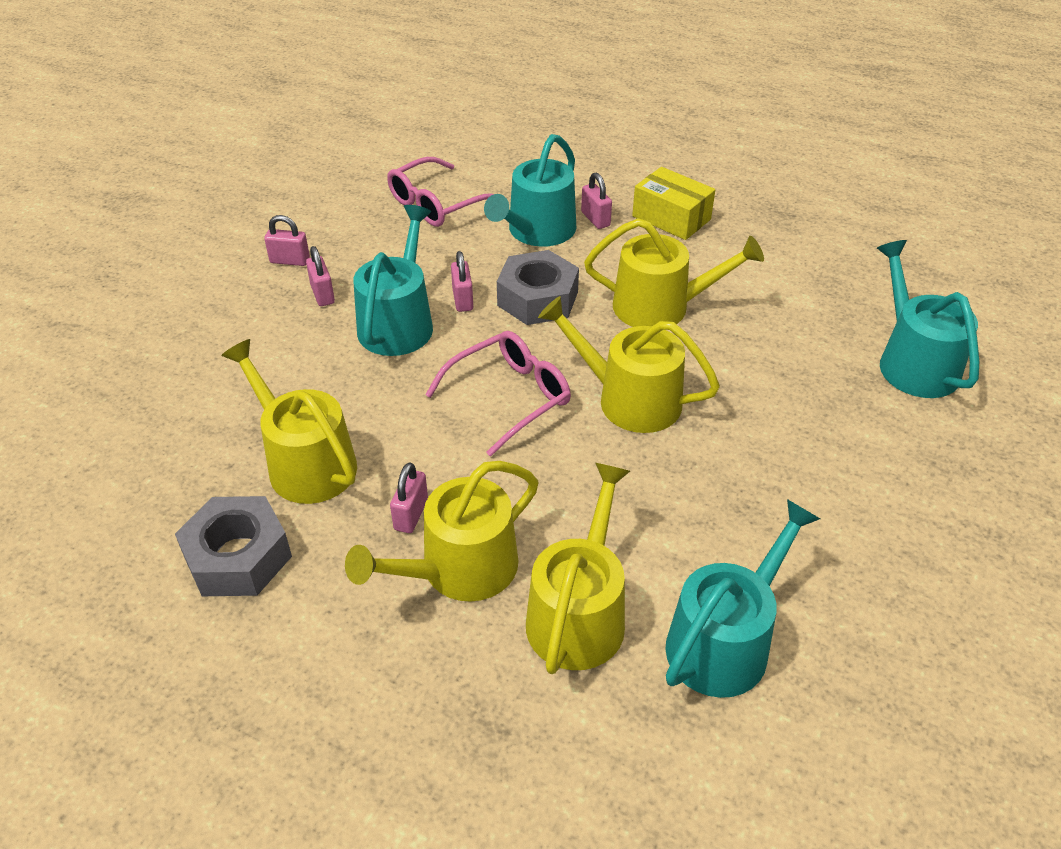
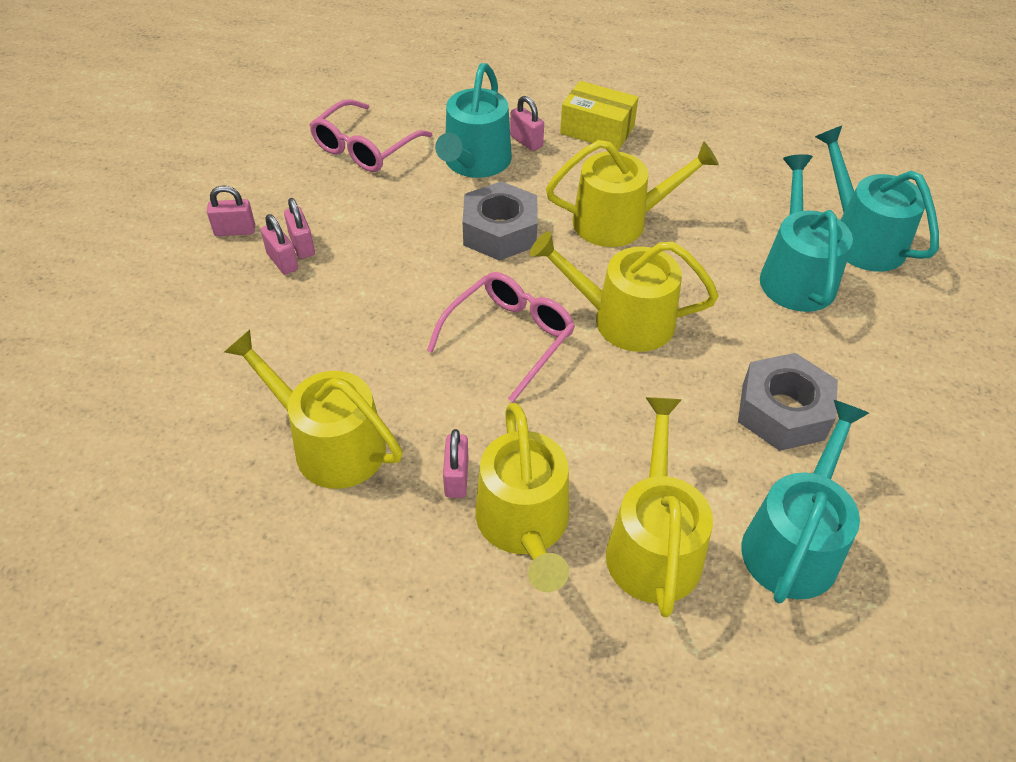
camera: 15 degrees left, 5 degrees up
(238, 557) = (296, 559): grey nut -> grey nut (782, 411)
(398, 323) = (371, 279): turquoise watering can -> turquoise watering can (795, 275)
(459, 569) = (524, 524): yellow watering can -> yellow watering can turned 45 degrees counterclockwise
(463, 300) = (427, 244): pink padlock -> pink padlock (302, 245)

